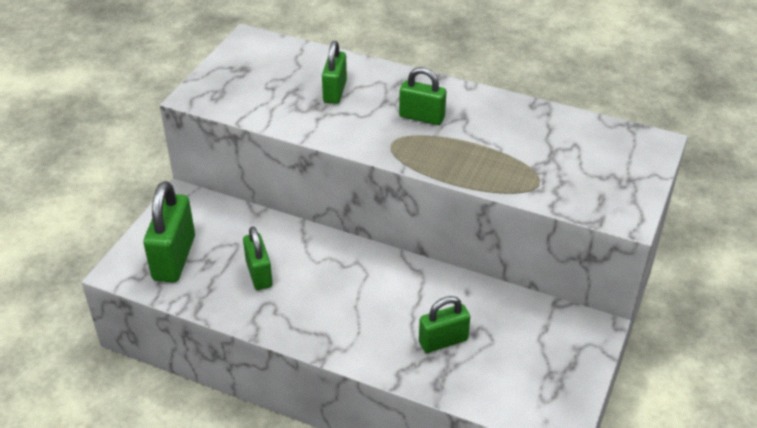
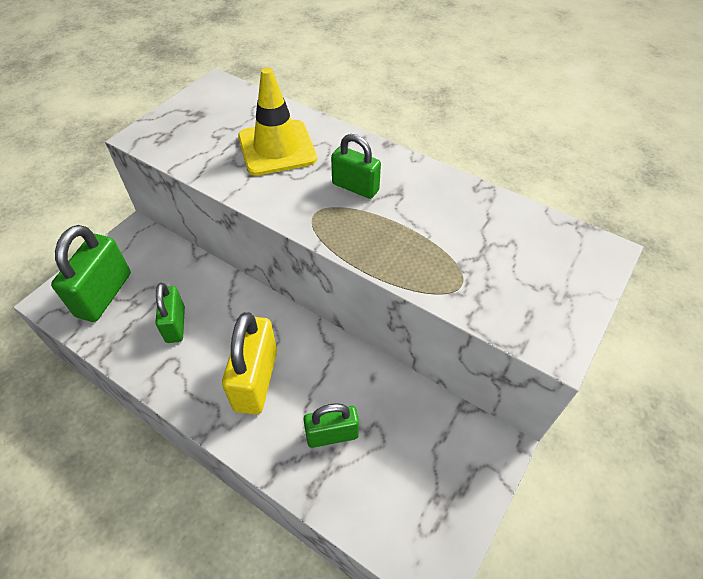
camera: 10 degrees right, 10 degrees up
(335, 91) = (277, 148): green padlock -> yellow traffic cone
(357, 309) = (256, 380): none -> yellow padlock

